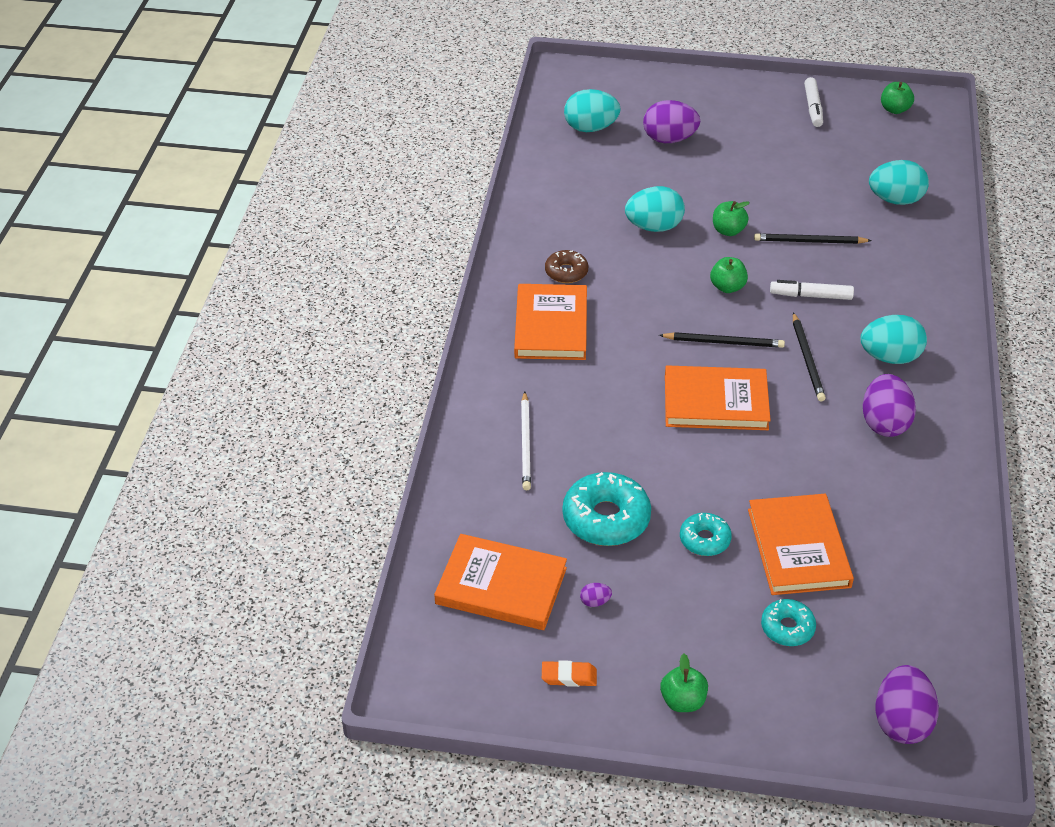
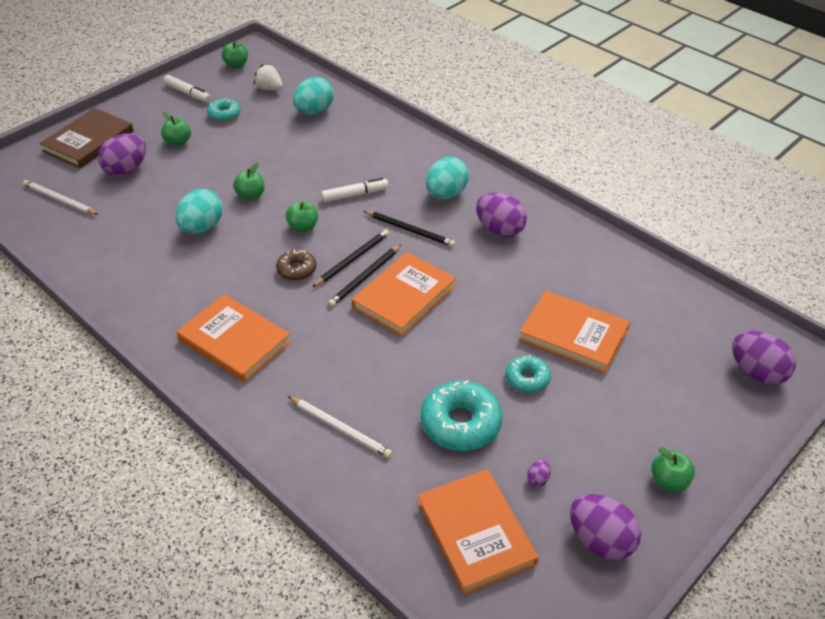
camera: 55 degrees left, 0 degrees up
(501, 586) = (475, 533): orange book -> orange book turned 75 degrees counterclockwise
(566, 272) = (189, 299): brown donut -> brown donut (296, 270)
(569, 676) = (600, 540): orange eraser -> purple egg
(590, 128) = (59, 200): turquoise egg -> white pencil
(676, 95) = (88, 141): none -> brown book
(741, 144) = (178, 142): none -> green apple
(787, 628) = (640, 382): turquoise donut -> turquoise donut (224, 115)
(809, 241) = (306, 166): black pencil -> black pencil (365, 277)
(810, 296) = (355, 195): white marker -> white marker turned 150 degrees counterclockwise
(889, 151) = (269, 89): none -> white strawberry

